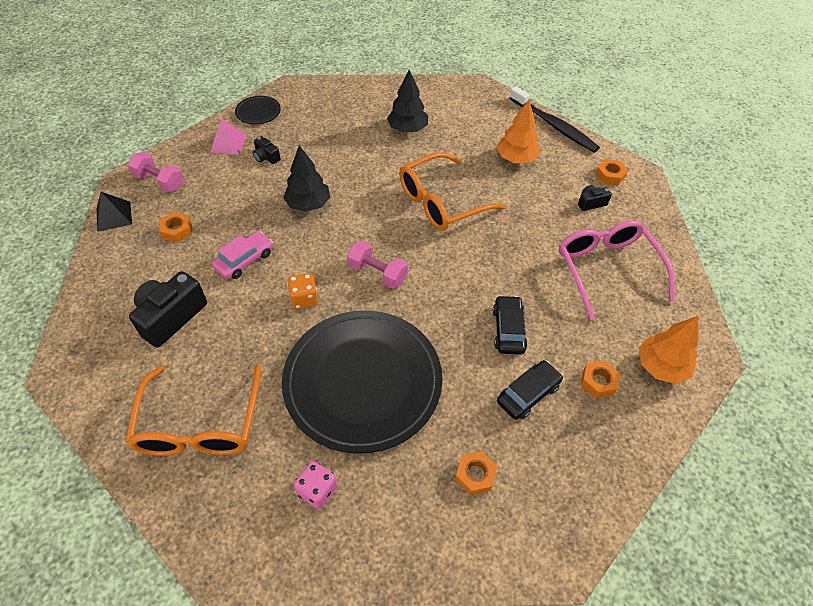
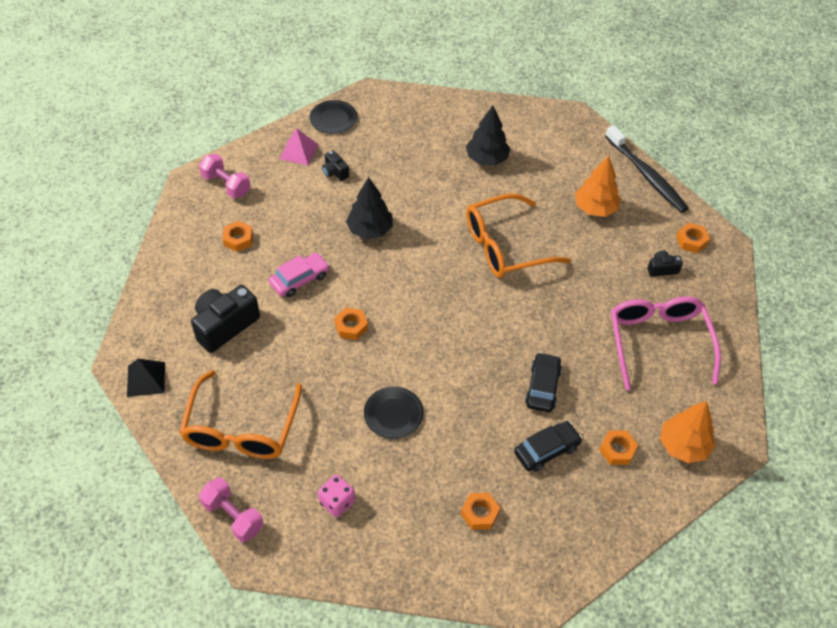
camera: 10 degrees right, 0 degrees up
(114, 216) = (179, 216): black pyramid -> black pyramid (146, 379)
(304, 299) = (351, 327): orange dice -> orange nut
(362, 381) = (393, 414): black plate -> black plate, size x0.40
(377, 273) = (426, 312): pink dumbbell -> pink dumbbell (233, 516)

